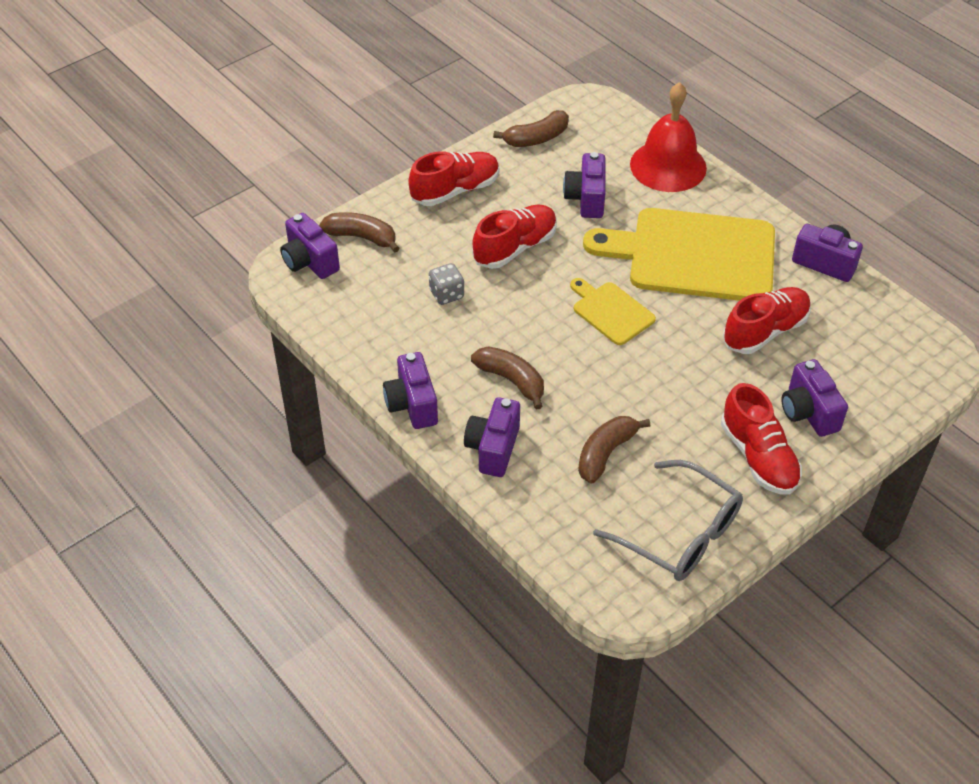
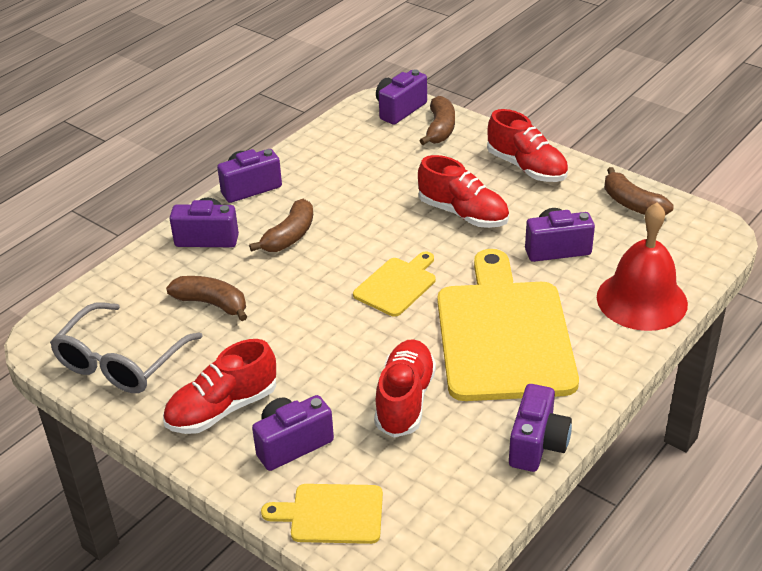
camera: 80 degrees right, 10 degrees down
(446, 294) = (386, 184): grey dice -> none
(765, 331) = (405, 400): red shoe -> red shoe turned 120 degrees counterclockwise
(888, 396) = (331, 514): none -> yellow cutting board

